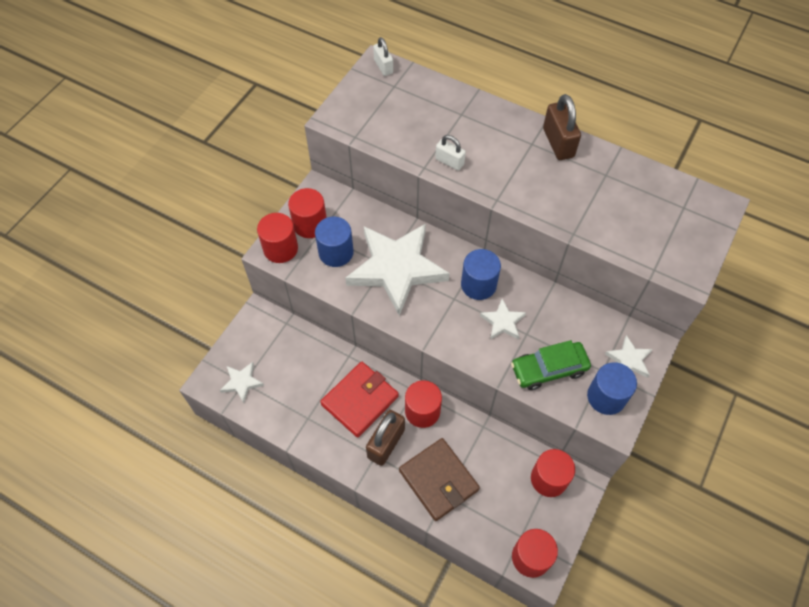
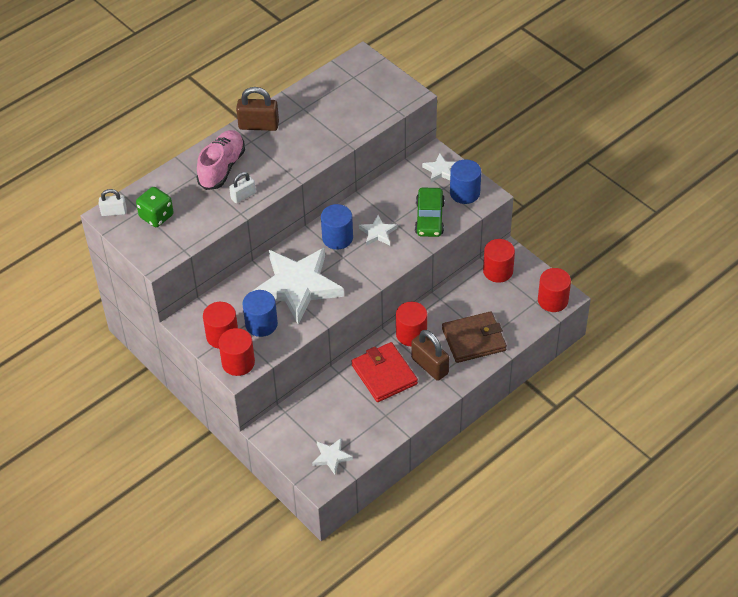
camera: 70 degrees left, 10 degrees down
(391, 100) = (156, 216): none -> green dice
(481, 131) = (222, 168): none -> pink shoe

